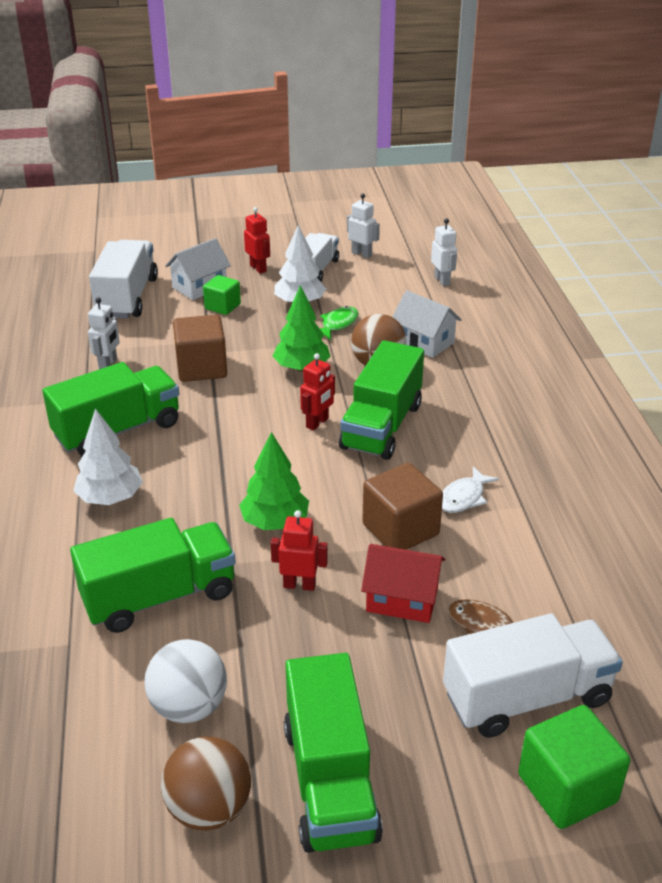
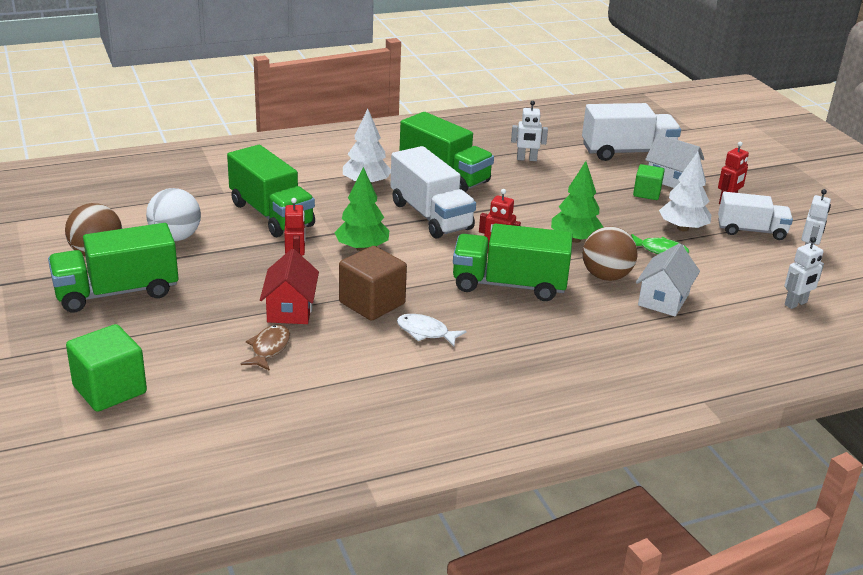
camera: 75 degrees right, 5 degrees down
(201, 368) = (546, 196): brown cube -> none
(527, 697) = (195, 370): white truck -> white truck (431, 216)

